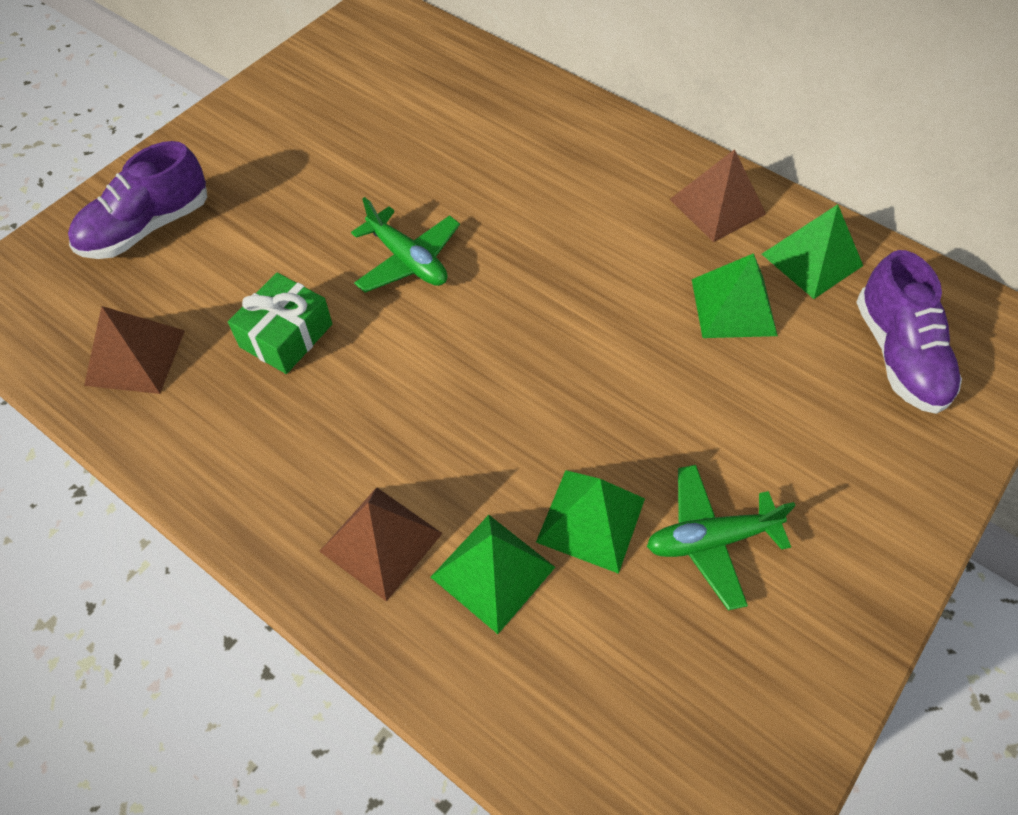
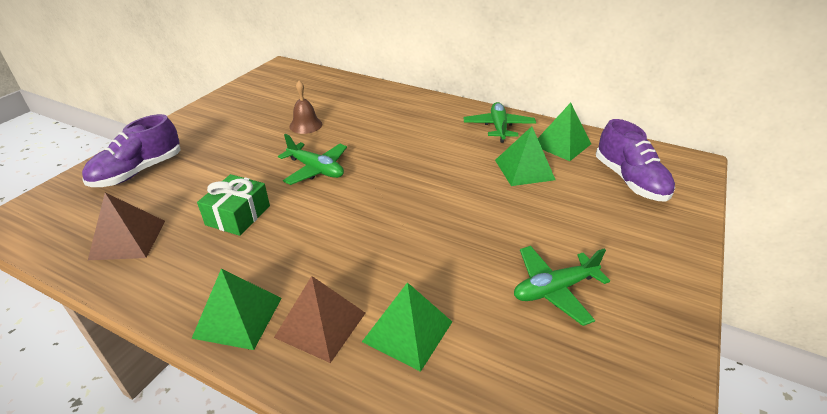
camera: 10 degrees left, 20 degrees down
(403, 159) = (305, 125): none -> brown bell
(591, 520) = (469, 290): green pyramid -> green pyramid (238, 317)
(717, 206) = (498, 127): brown pyramid -> green plane

